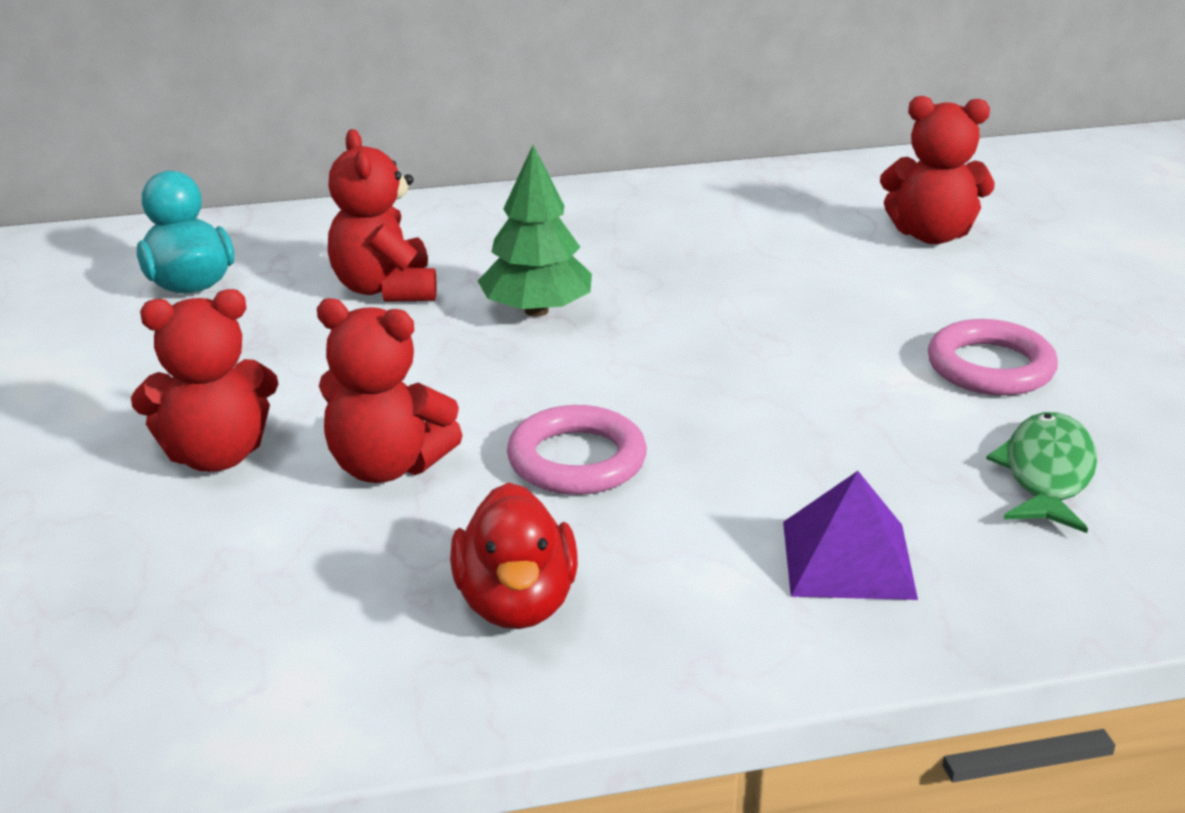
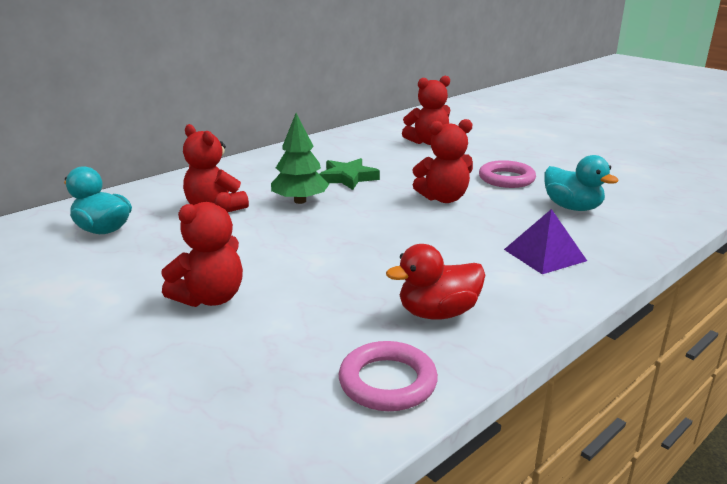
camera: 30 degrees left, 5 degrees down
(386, 466) = (306, 277): red teddy bear -> red teddy bear (443, 198)
(516, 604) = (438, 313): red duck -> red duck turned 105 degrees clockwise
(576, 460) = (391, 251): pink ring -> pink ring (387, 382)
(674, 282) = (348, 178): none -> green star
(1047, 474) = (572, 207): green fish -> turquoise duck

